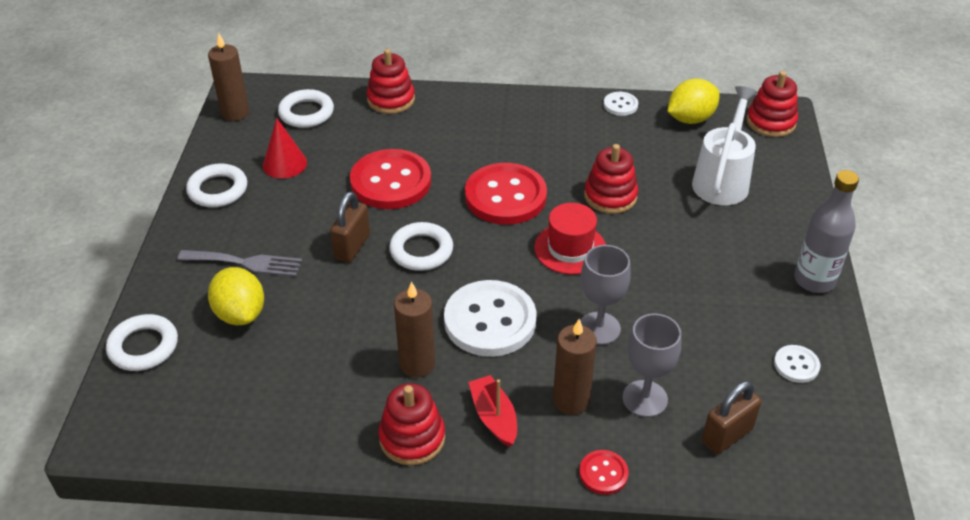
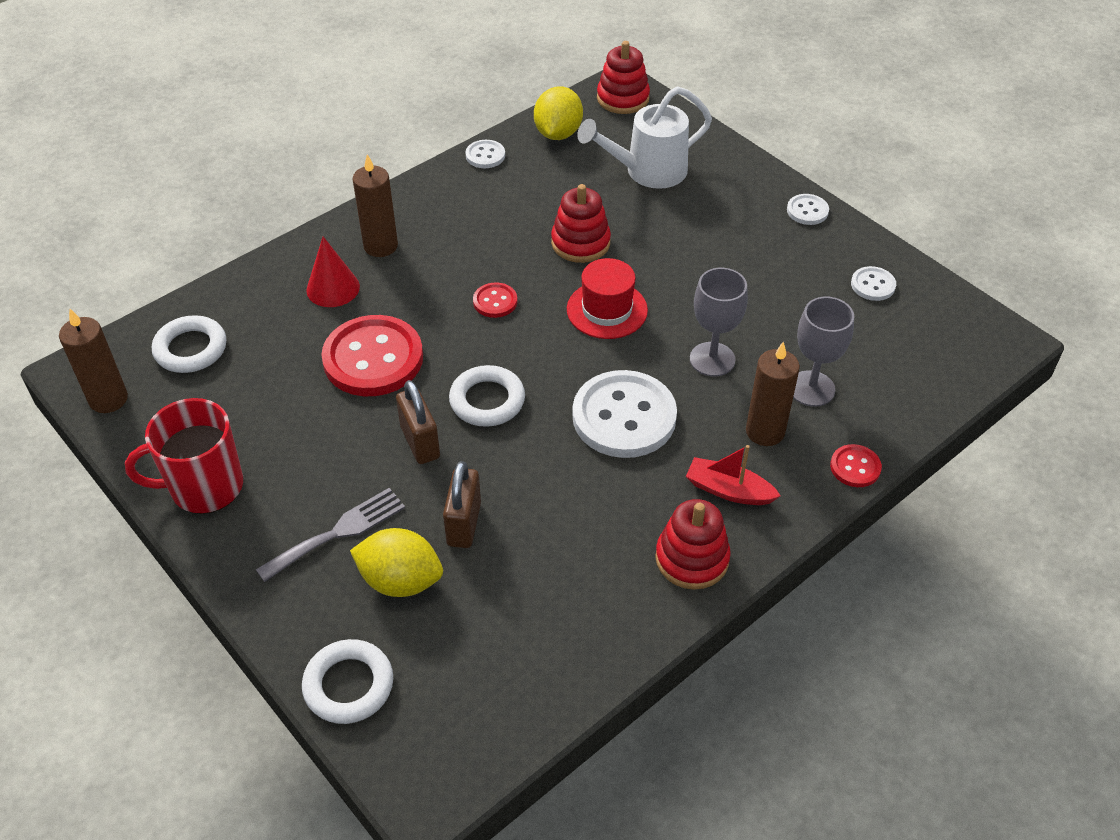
camera: 45 degrees left, 5 degrees up
(218, 190) = (205, 487): white ring -> red mug
(284, 164) = (240, 413): red cone -> red cone (333, 288)
(391, 99) = (263, 280): red stacking toy -> none
(417, 364) = (615, 498): brown candle -> brown candle (380, 246)
(505, 196) = (495, 301): red button -> red button, size x0.46
(722, 180) = (647, 172): white watering can -> white watering can turned 90 degrees counterclockwise
(727, 435) = (894, 372): brown padlock -> brown padlock (464, 524)
(814, 280) = (807, 211): grey bottle -> white button

